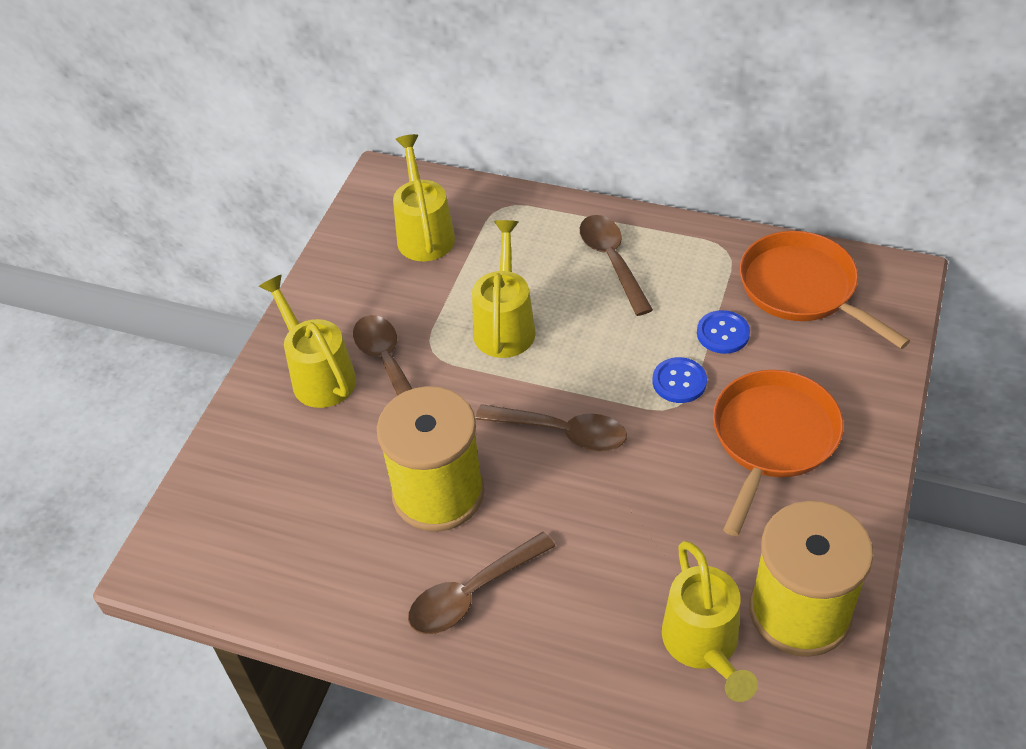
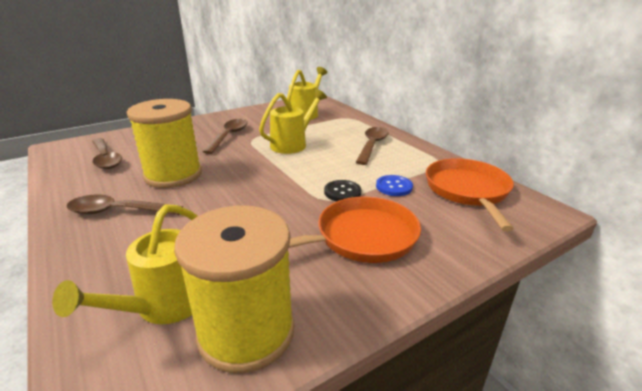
camera: 35 degrees right, 20 degrees down
(319, 375) = (202, 129): yellow watering can -> none
(562, 432) = (256, 182): brown spoon -> brown spoon (106, 159)
(679, 381) = (342, 192): blue button -> black button

